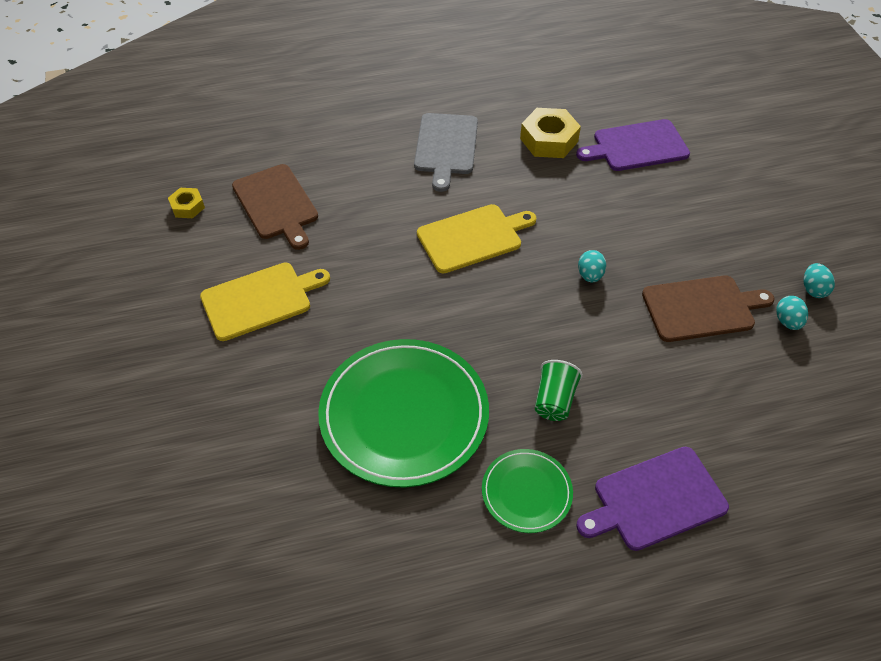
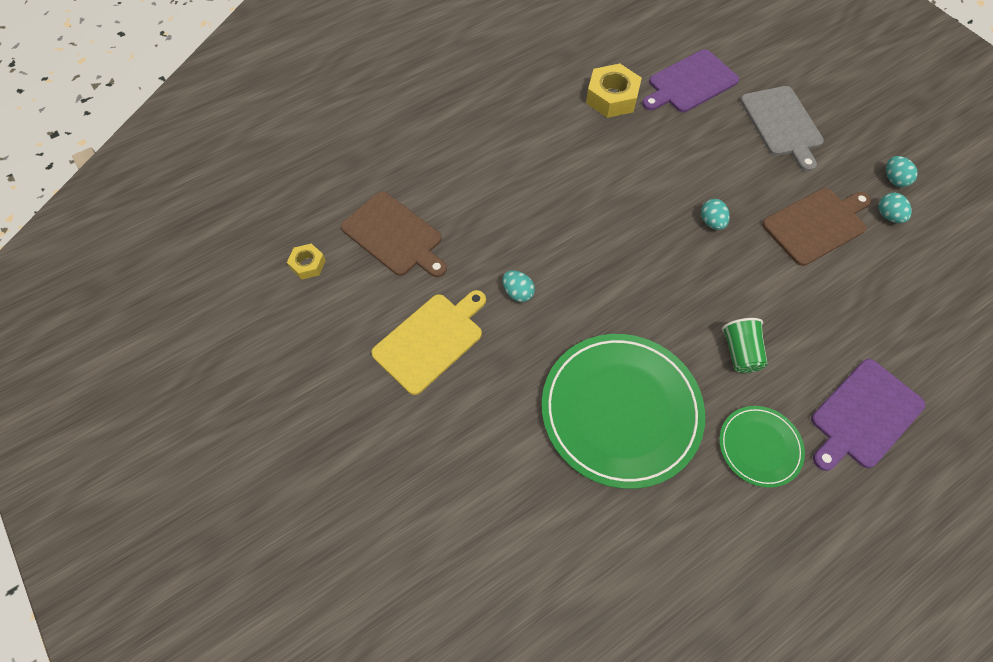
camera: 20 degrees left, 10 degrees up
(362, 283) = (518, 292): none -> turquoise egg
(446, 147) = (523, 130): grey cutting board -> grey cutting board (782, 124)
(473, 237) = (593, 215): yellow cutting board -> none

